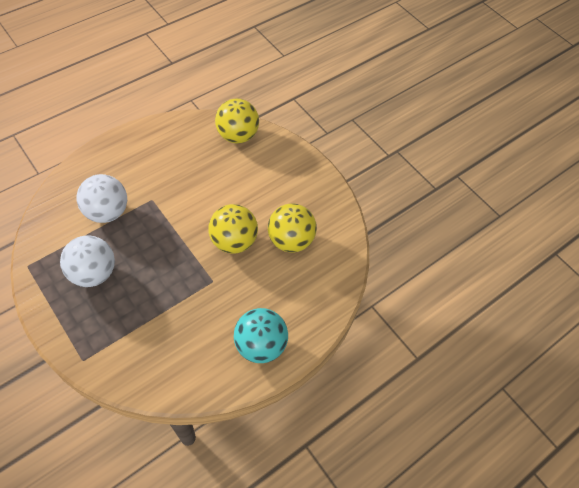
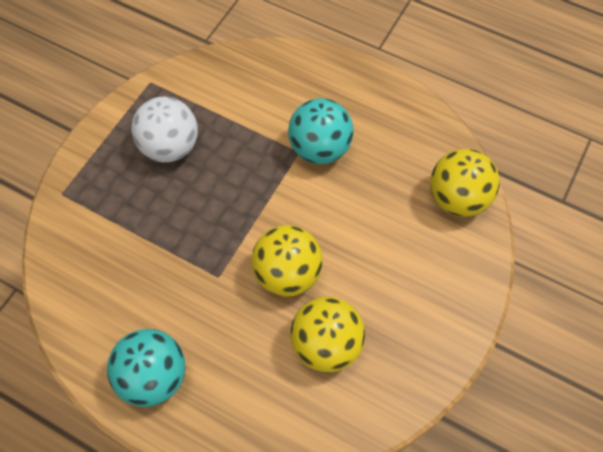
camera: 70 degrees right, 5 degrees up
(107, 212) = (256, 117): white ball -> none
(157, 187) = (320, 148): none -> turquoise ball

